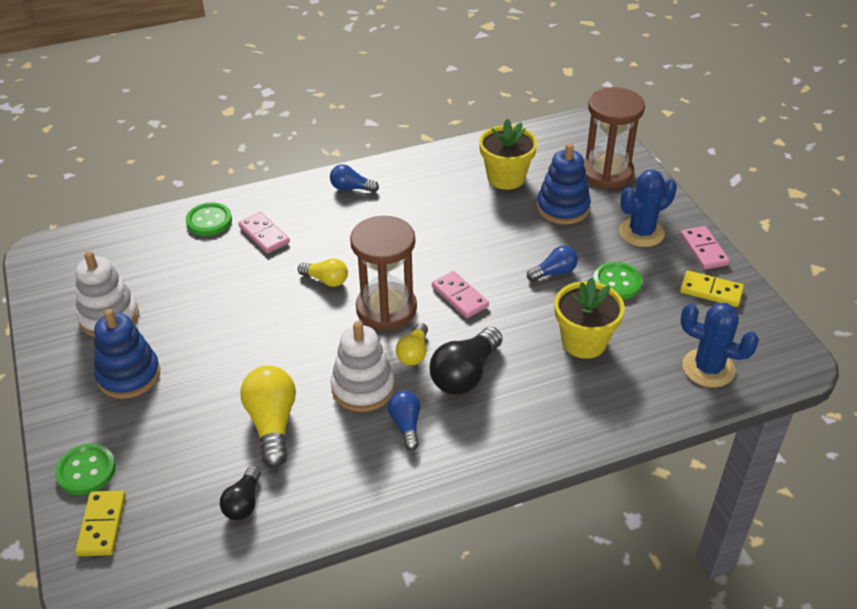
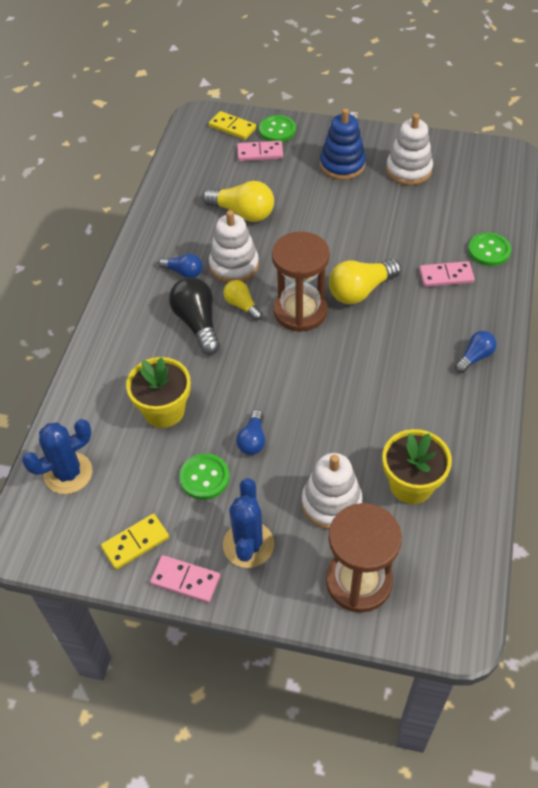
camera: 125 degrees right, 10 degrees up
(243, 502) = (195, 182): black light bulb -> none
(326, 280) = (360, 291): yellow light bulb -> yellow light bulb, size x1.69
(460, 296) = (276, 361): pink domino -> pink domino (260, 153)
(563, 208) = (331, 503): blue stacking toy -> white stacking toy

